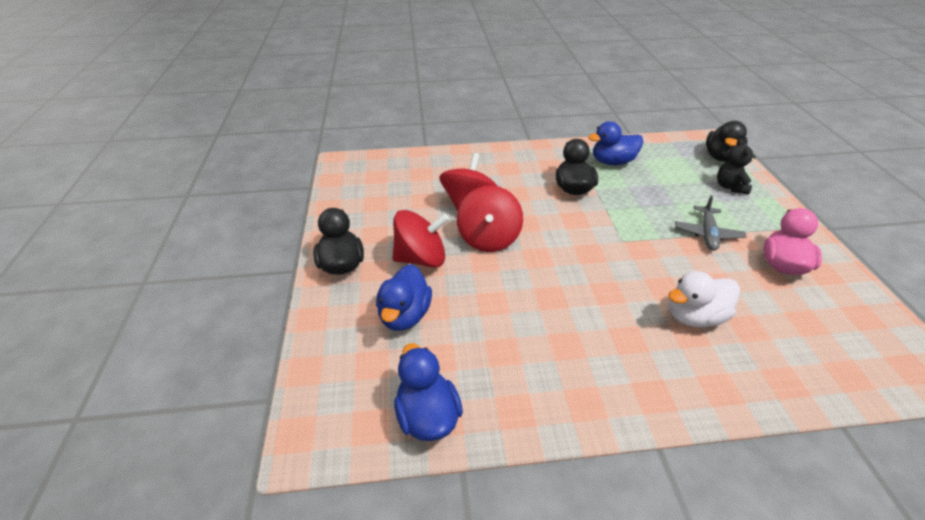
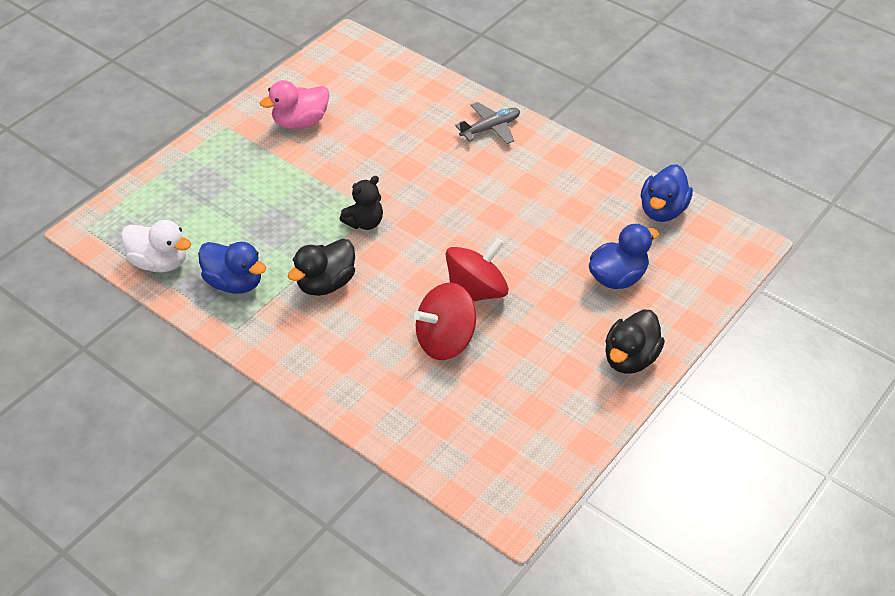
camera: 135 degrees left, 5 degrees up
(421, 258) = (556, 315): red spinning top -> none
(694, 316) = (421, 142): white duck -> white duck (159, 262)
(707, 234) = (301, 171): grey plane -> grey plane (490, 128)
(720, 157) = (132, 211): black duck -> none
(729, 186) = (196, 185): black teddy bear -> black teddy bear (364, 222)

